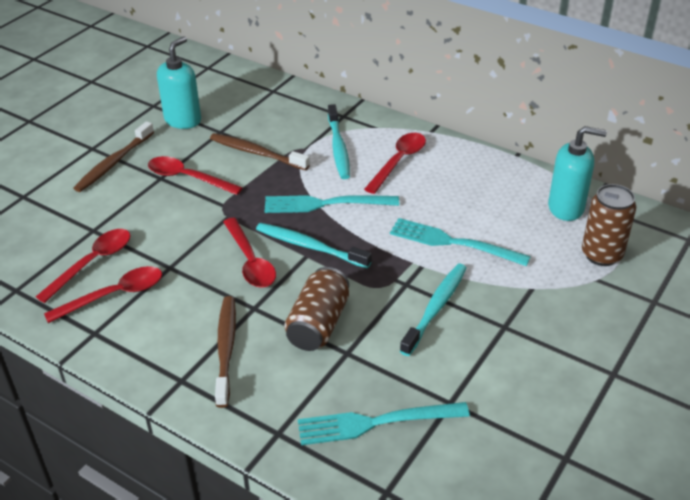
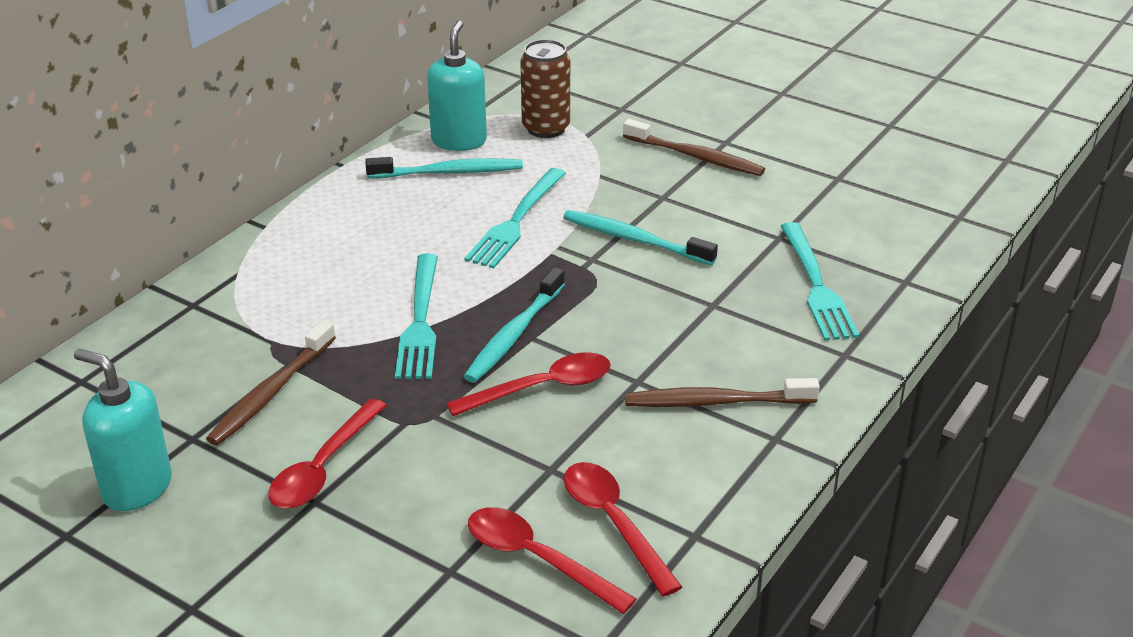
camera: 90 degrees left, 5 degrees down
(113, 163) = (252, 569): brown toothbrush -> brown toothbrush (695, 157)
(318, 324) = (665, 326): brown can -> none
(338, 148) = (281, 309): turquoise toothbrush -> turquoise toothbrush (449, 172)
(398, 162) = (333, 256): red spoon -> none

